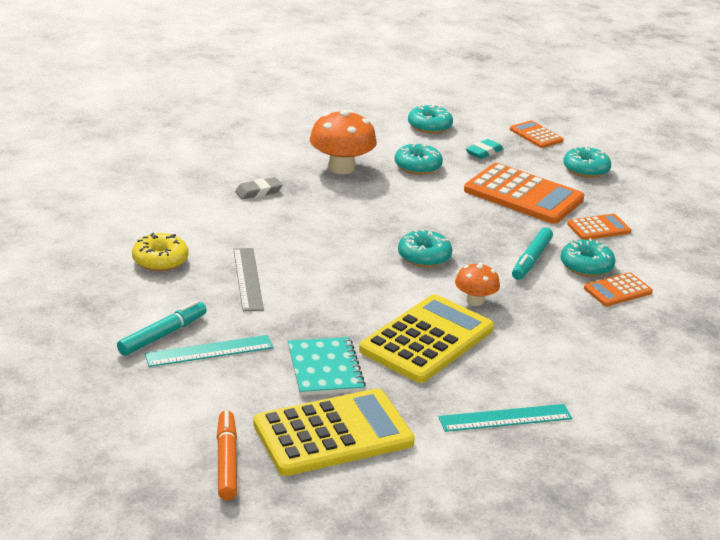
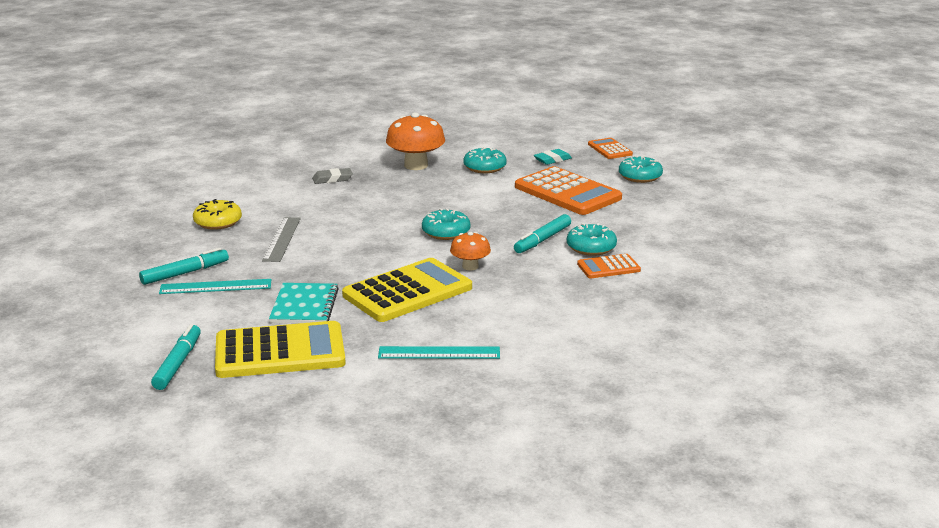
camera: 15 degrees right, 5 degrees down
(227, 461) = (178, 363): orange marker -> turquoise marker
(429, 126) = (515, 139): turquoise donut -> none
(598, 228) = (622, 220): orange calculator -> none

